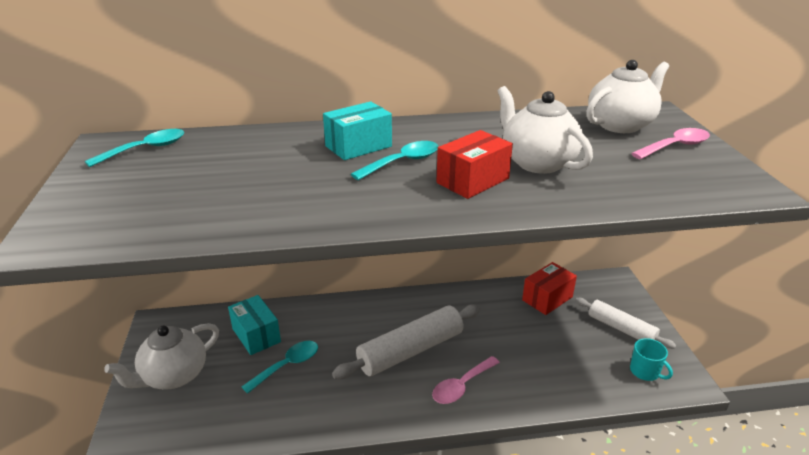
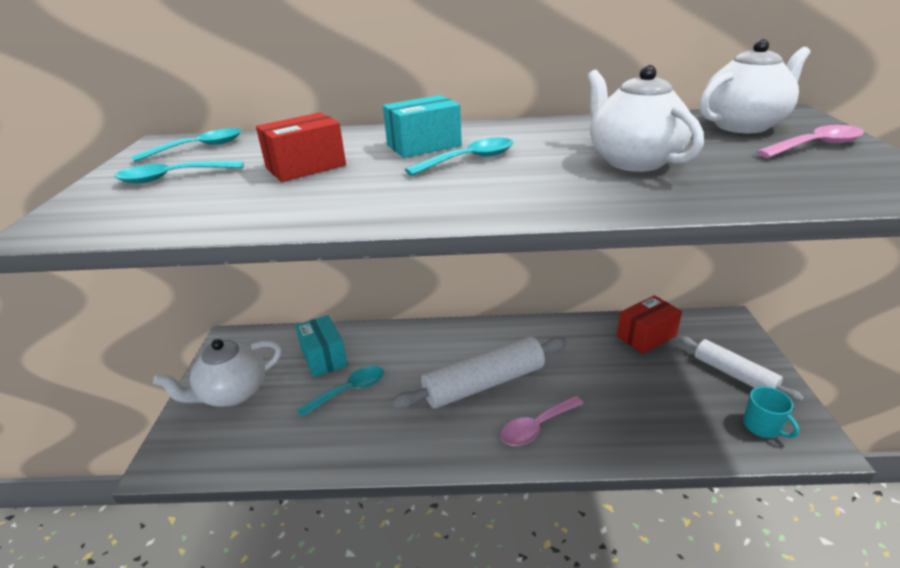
camera: 10 degrees right, 0 degrees up
(137, 184) = (173, 177): none -> turquoise spoon
(472, 181) = (548, 178): red box -> red box (306, 167)

